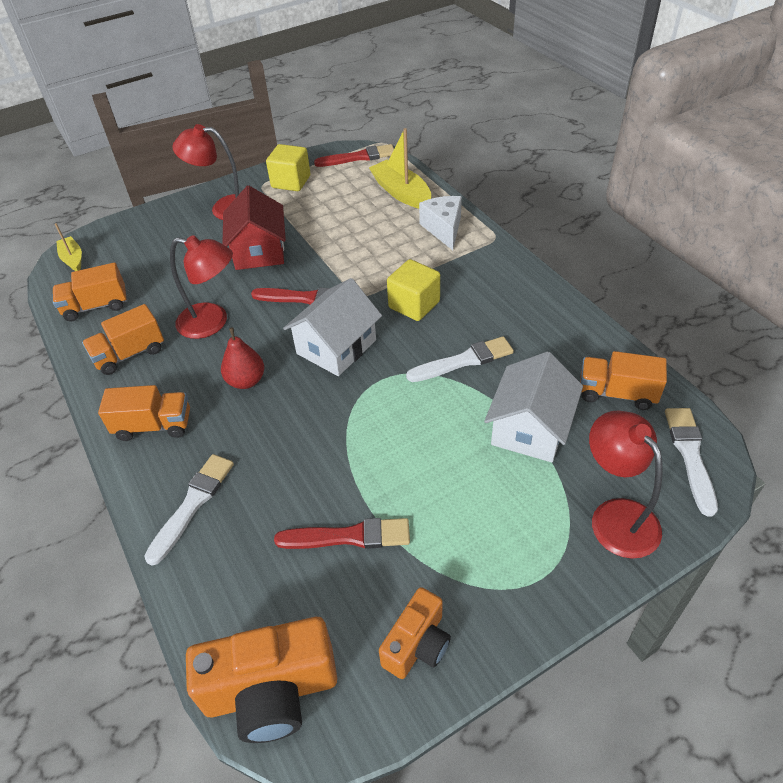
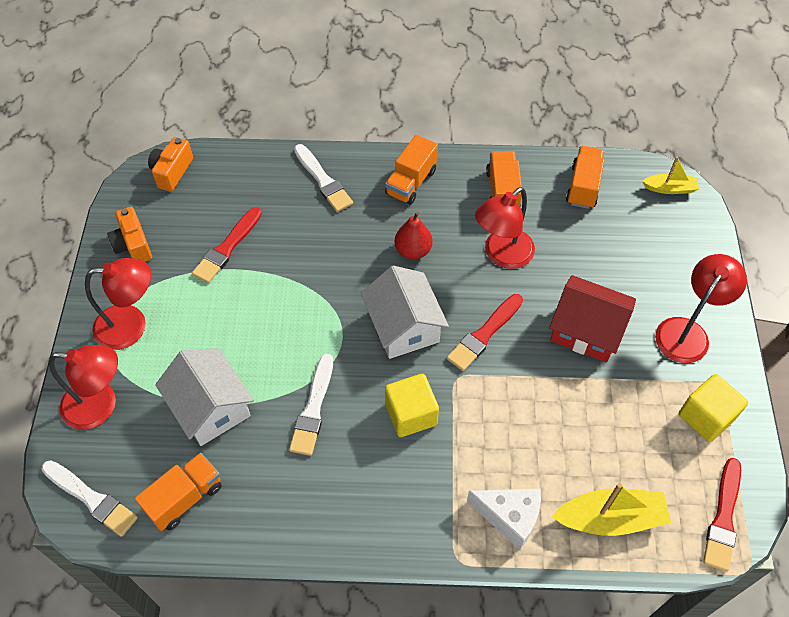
camera: 120 degrees right, 10 degrees up
(271, 691) = (172, 172): orange camera -> orange camera, size x0.60
(515, 558) = (131, 326): none -> red lamp

